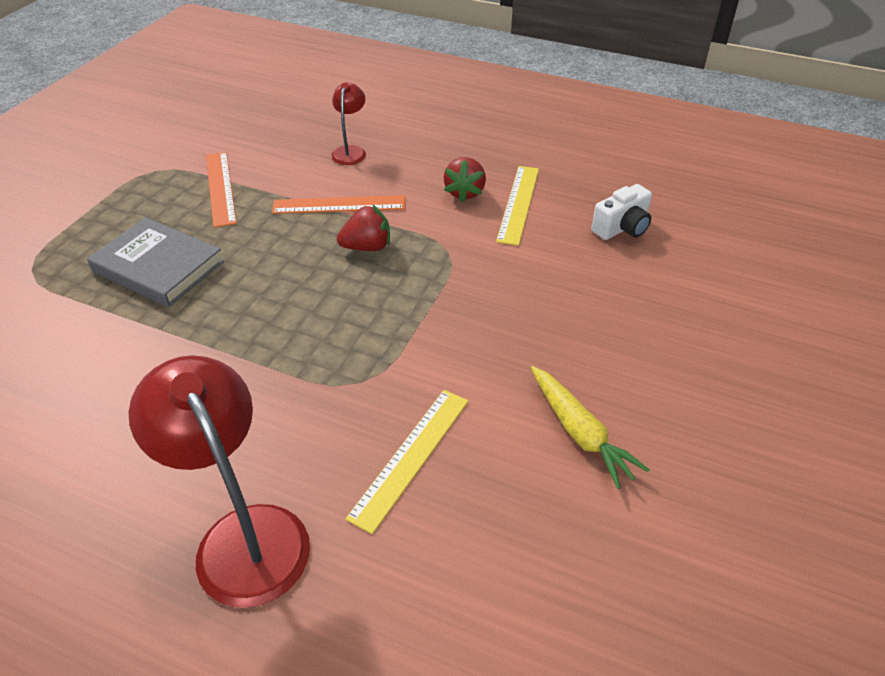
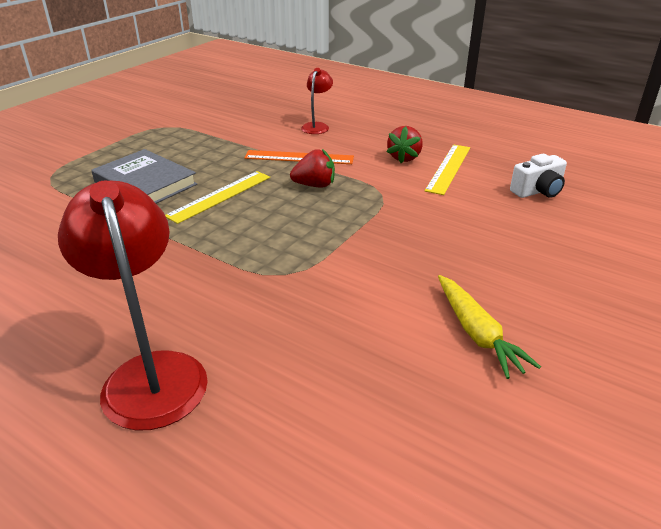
camera: 10 degrees right, 10 degrees down
(220, 188) = (209, 140): orange ruler -> none
(411, 456) = (315, 333): yellow ruler -> yellow ruler (220, 196)

